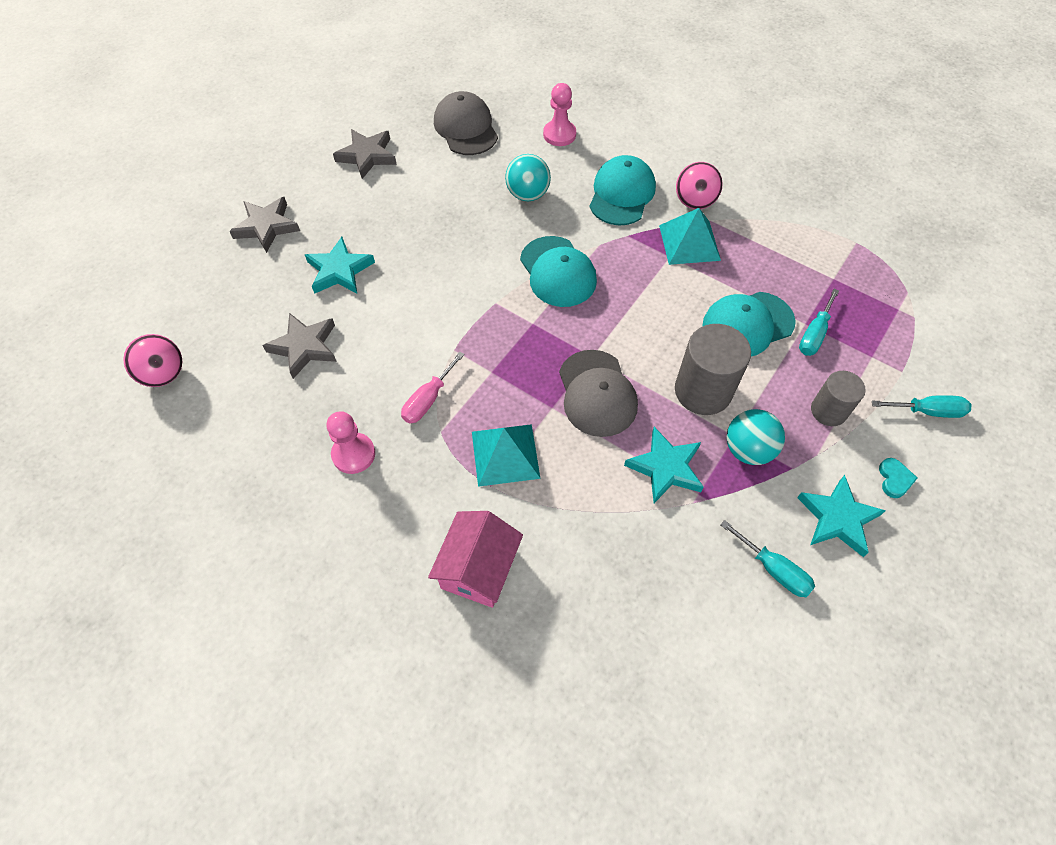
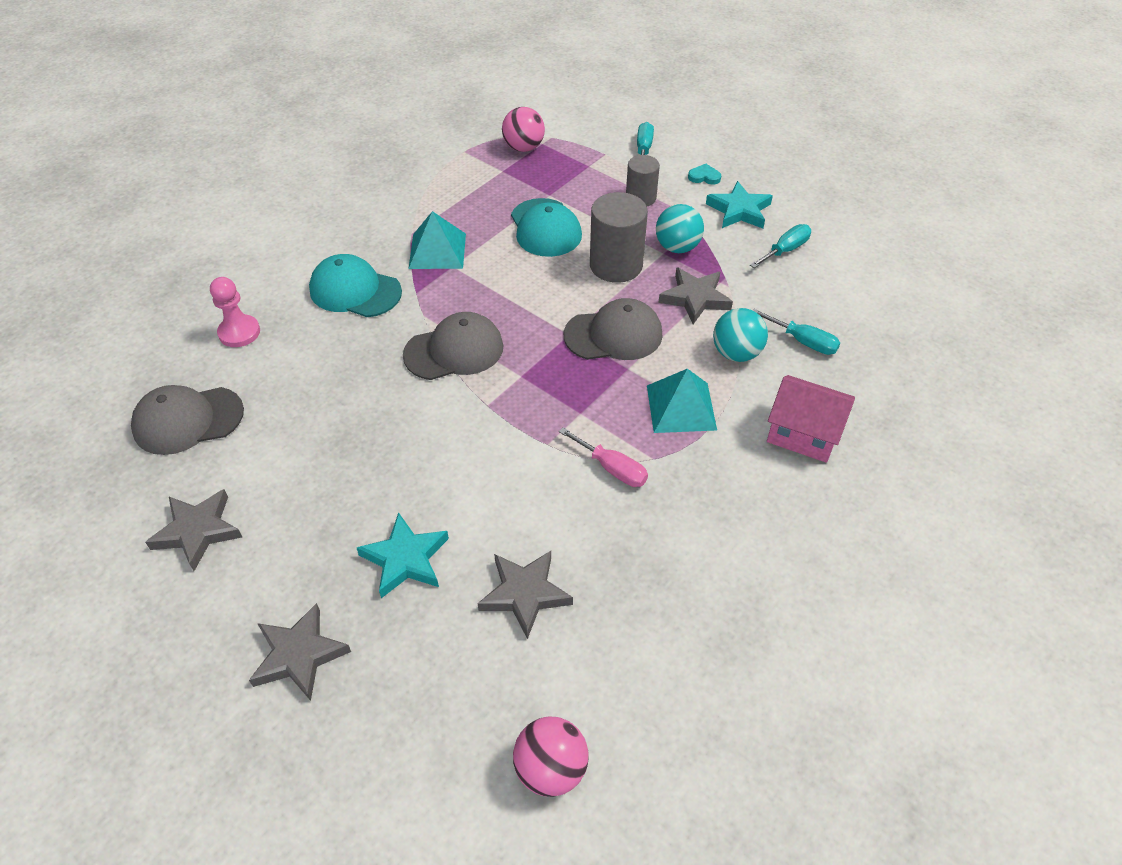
camera: 85 degrees left, 10 degrees down
(353, 454) = (680, 537): pink pawn -> none
(527, 194) = (329, 367): turquoise ball -> turquoise ball (736, 353)
(558, 272) = (454, 351): turquoise cap -> grey cap
(666, 467) = (695, 298): turquoise star -> grey star
(694, 202) = (384, 240): pink ball -> pink ball (523, 148)
(814, 334) = (562, 192): turquoise screwdriver -> turquoise screwdriver (803, 342)

